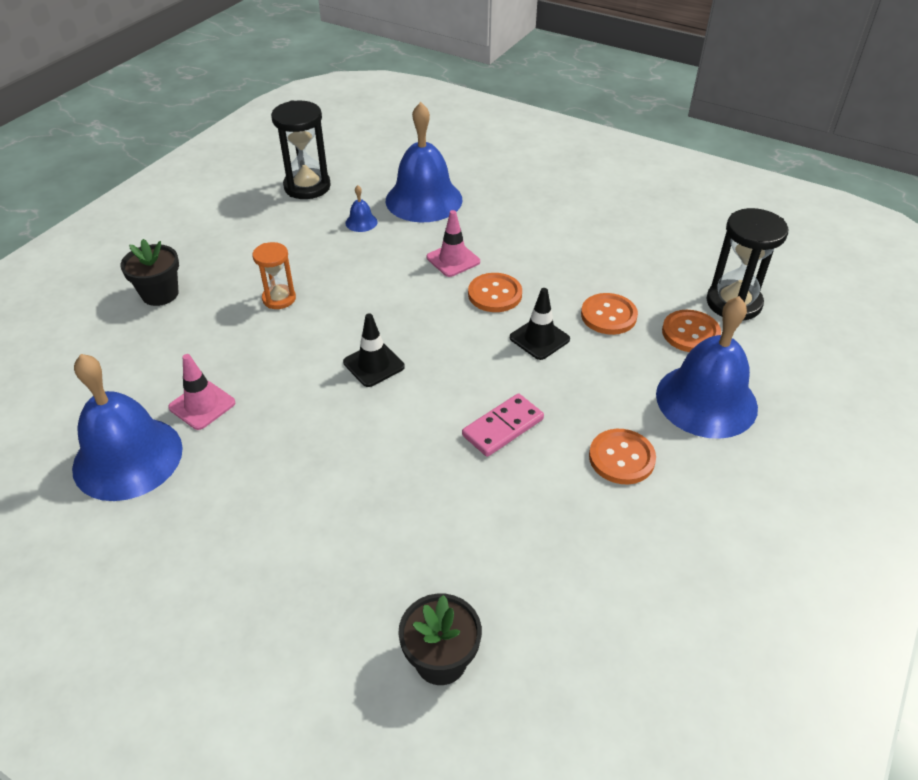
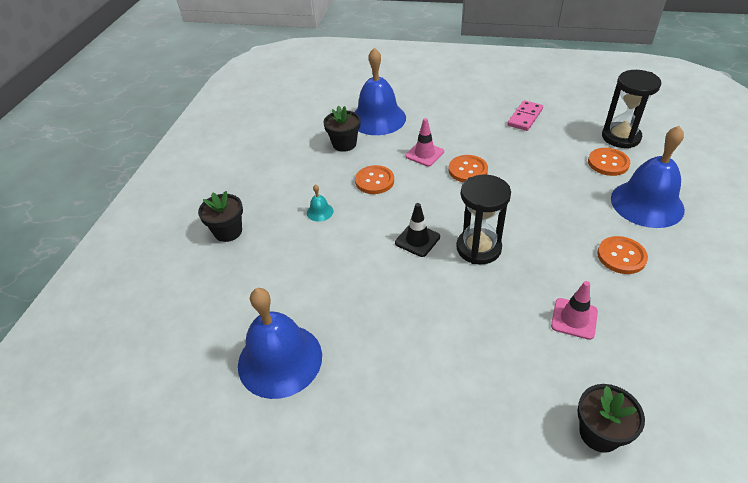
camera: 15 degrees left, 0 degrees up
(202, 405) = (312, 304): pink traffic cone -> pink traffic cone (574, 318)
(279, 299) = (320, 212): orange hourglass -> turquoise bell
(307, 187) = (290, 129): black hourglass -> black hourglass (478, 248)
(361, 222) = (344, 144): blue bell -> black flower pot
(502, 427) = (532, 258): pink domino -> pink domino (525, 117)
(539, 338) = (516, 192): black traffic cone -> none
(608, 315) = (550, 165): orange button -> orange button (374, 181)

